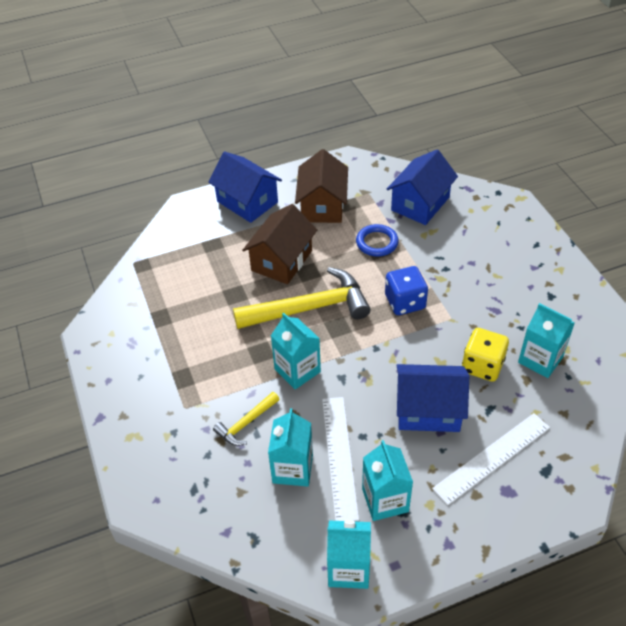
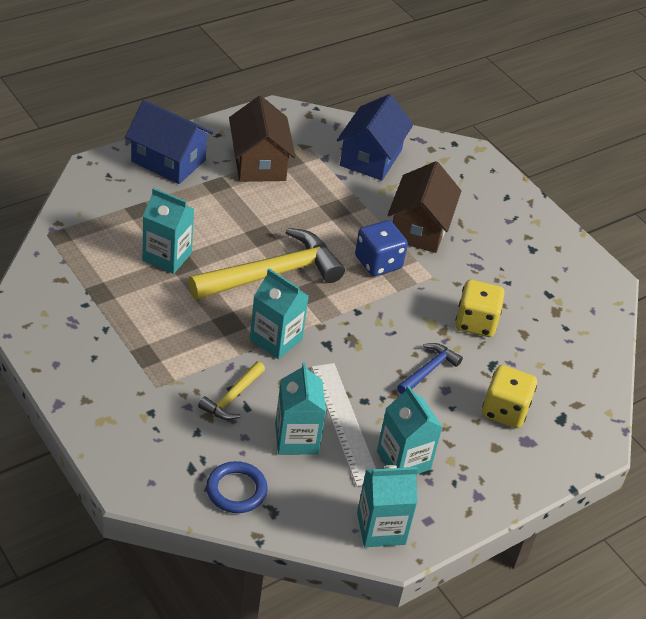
camera: 20 degrees left, 5 degrees down
(281, 260) = (227, 224): brown house -> brown house (419, 228)
(377, 242) = (332, 201): blue ring -> blue ring (236, 490)
(428, 410) = (428, 370): blue house -> blue hammer
(492, 457) = (504, 411): white ruler -> yellow dice
(540, 359) = (534, 313): turquoise carton -> turquoise carton (167, 257)

